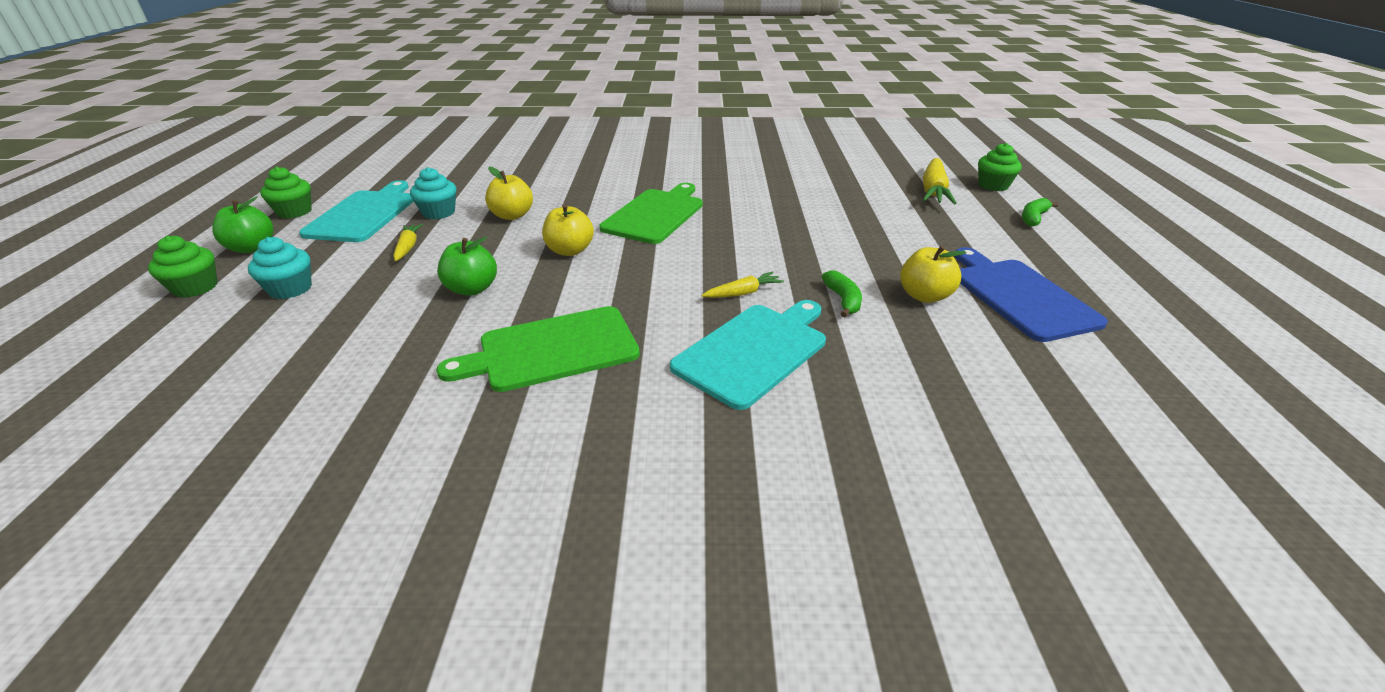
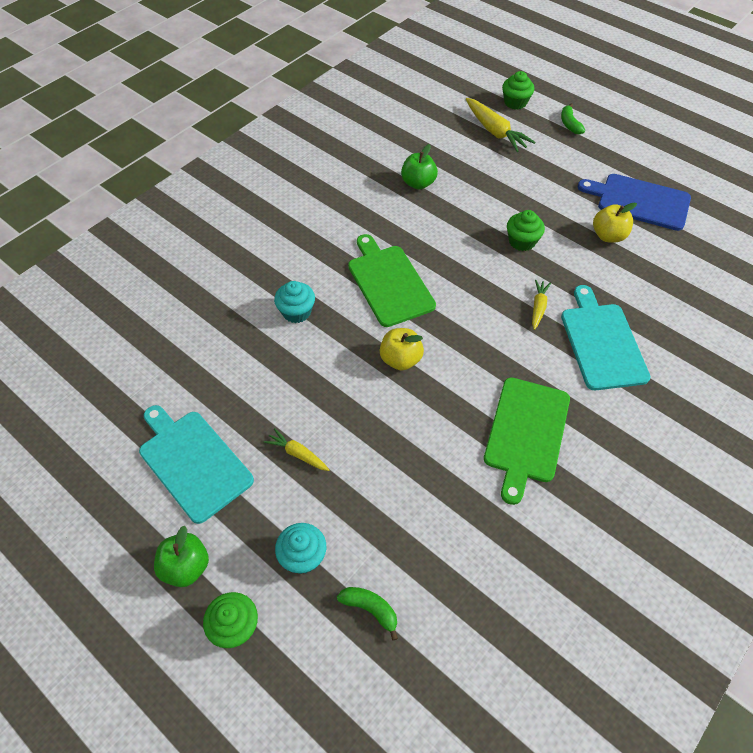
camera: 50 degrees left, 20 degrees up
(294, 212) = (128, 513): green cupcake -> green cupcake (522, 241)
(439, 212) = (246, 408): turquoise cupcake -> turquoise cupcake (296, 312)
(472, 289) = (409, 441): green apple -> green apple (418, 183)
(512, 215) = (303, 364): yellow apple -> none
(843, 300) = (583, 270): green banana -> green banana (370, 609)

